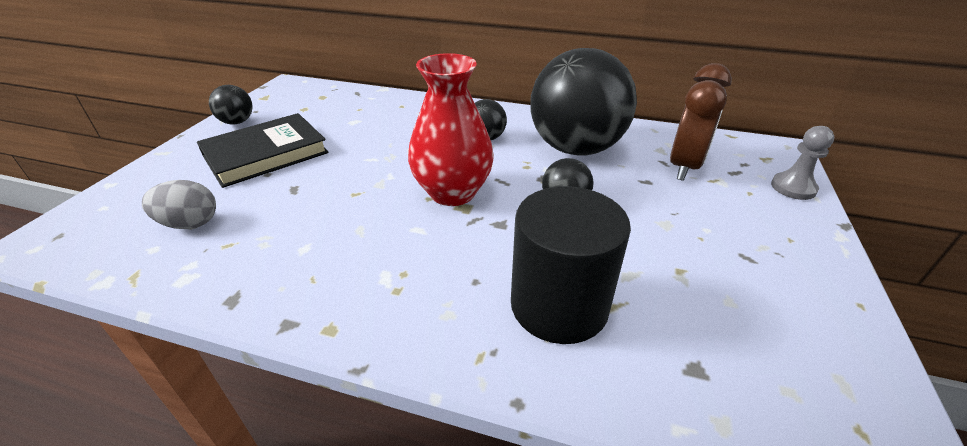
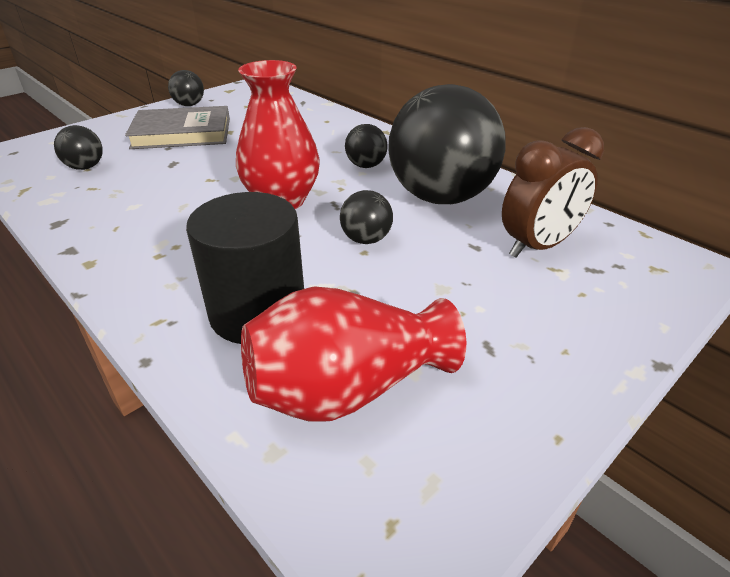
camera: 30 degrees right, 0 degrees up
(190, 224) = (85, 167): grey egg -> black ball
(266, 154) = (182, 133): black book -> grey book
(705, 338) = (347, 388): none -> red vase
(793, 188) = (647, 307): grey pawn -> none

